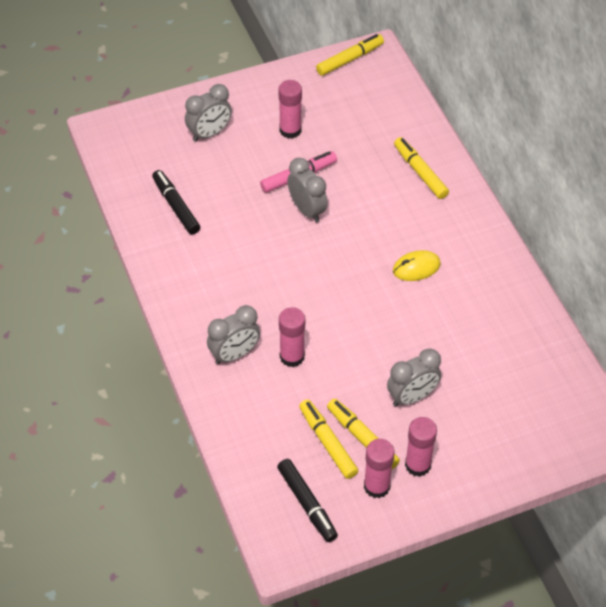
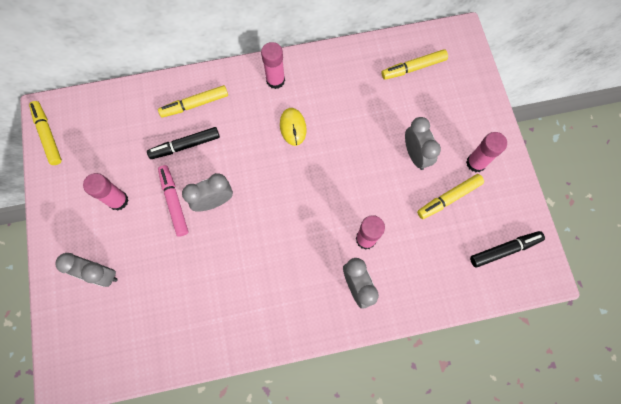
camera: 80 degrees left, 20 degrees up
(176, 206) = (182, 317): black marker -> black marker (185, 145)
(209, 133) = (101, 274): grey clock -> grey clock turned 135 degrees clockwise
(328, 442) = (451, 225): yellow marker -> yellow marker (413, 68)
(376, 486) = (492, 195): pink glue stick -> pink glue stick (275, 80)

